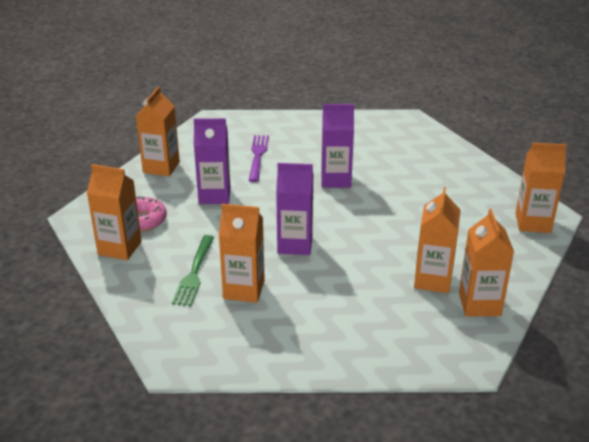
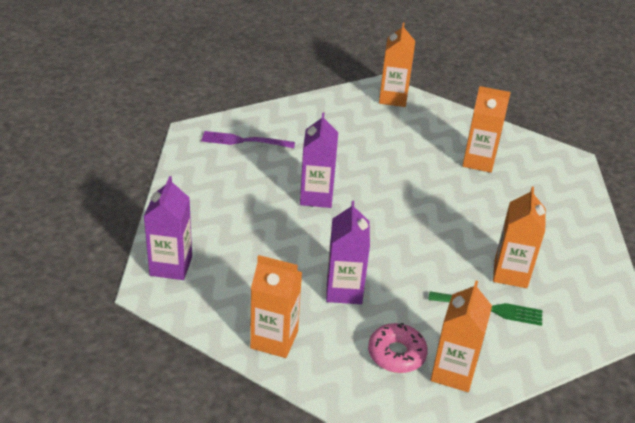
camera: 90 degrees left, 5 degrees up
(258, 156) = (257, 251): purple fork -> purple fork (243, 141)
(295, 244) = (435, 235): purple carton -> purple carton (171, 266)
(479, 304) = (505, 144): orange carton -> none

